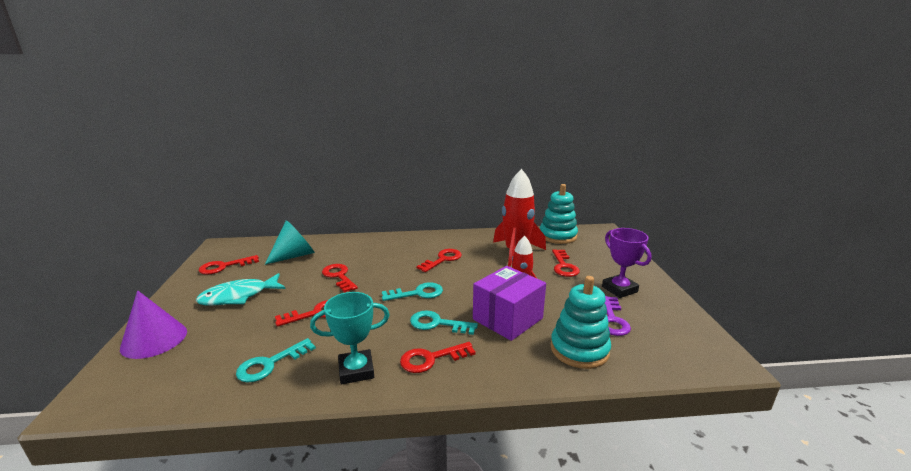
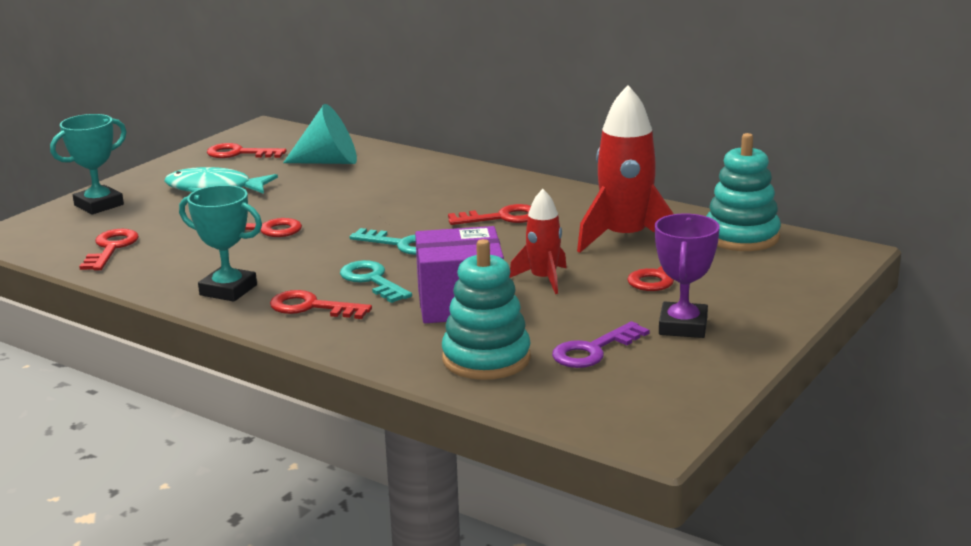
camera: 40 degrees right, 0 degrees up
(154, 339) = (99, 205): purple cone -> turquoise trophy
(270, 364) = (165, 258): turquoise key -> none
(339, 276) = (343, 199): red key -> red key (111, 248)

